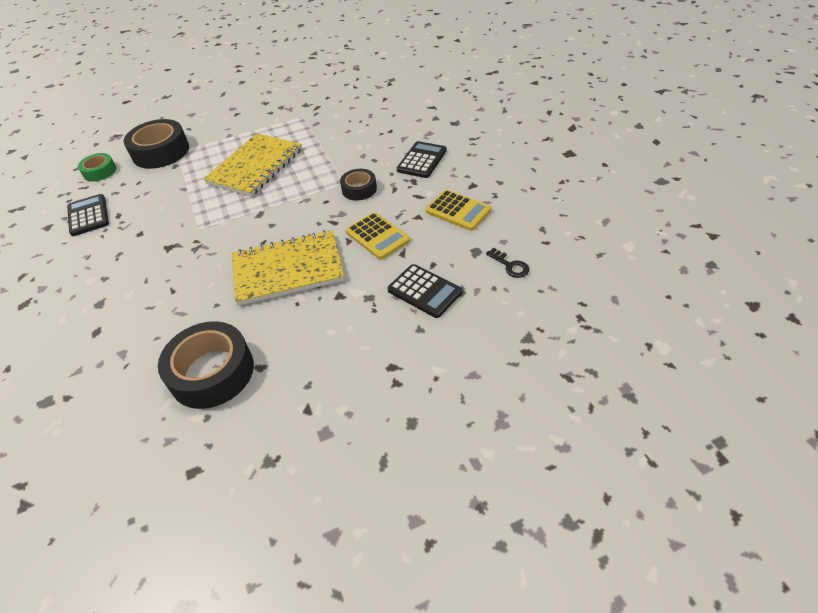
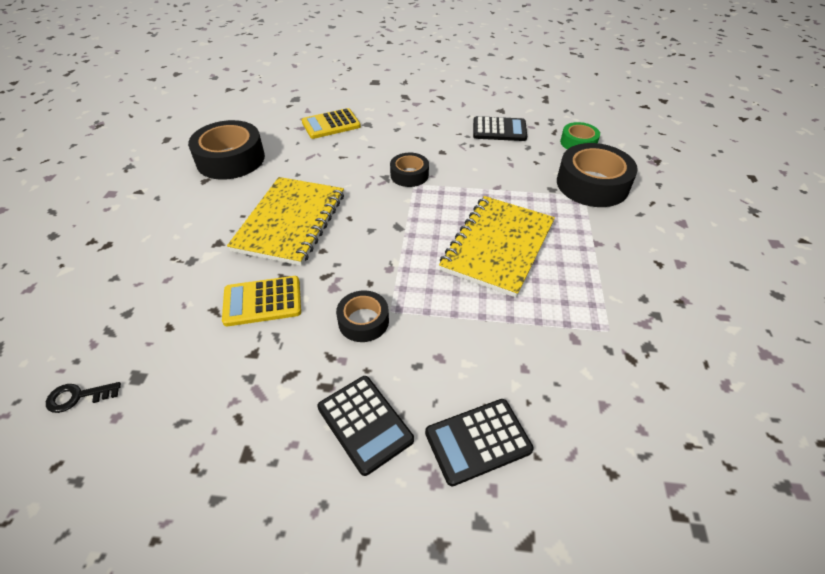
camera: 115 degrees right, 0 degrees up
(186, 236) = (409, 175): none -> black tape
(255, 167) = (498, 246): yellow notebook -> yellow notebook turned 60 degrees clockwise
(424, 291) = (146, 302): black calculator -> black calculator (478, 441)
(458, 211) = (217, 402): yellow calculator -> yellow calculator (331, 124)

